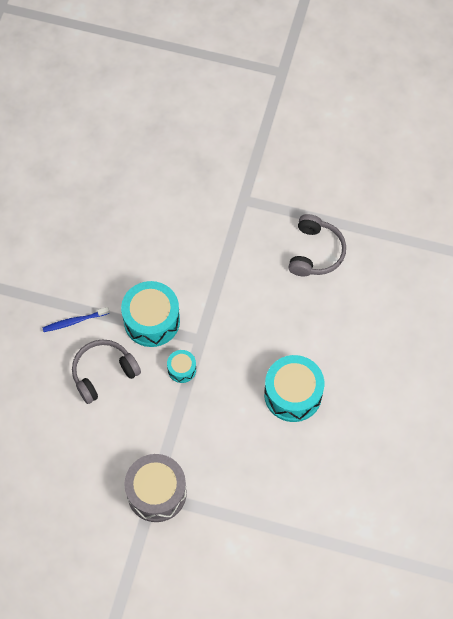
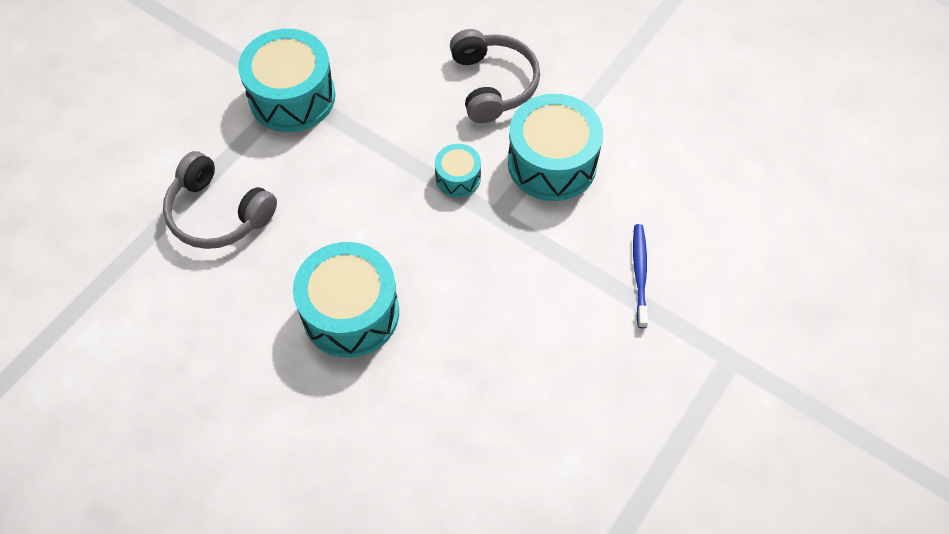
camera: 110 degrees right, 5 degrees down
(74, 321) = (586, 71): blue toothbrush -> blue toothbrush (640, 273)
(156, 492) = (292, 97): grey drum -> turquoise drum
(315, 252) = (590, 441): grey headphones -> grey headphones (218, 213)

